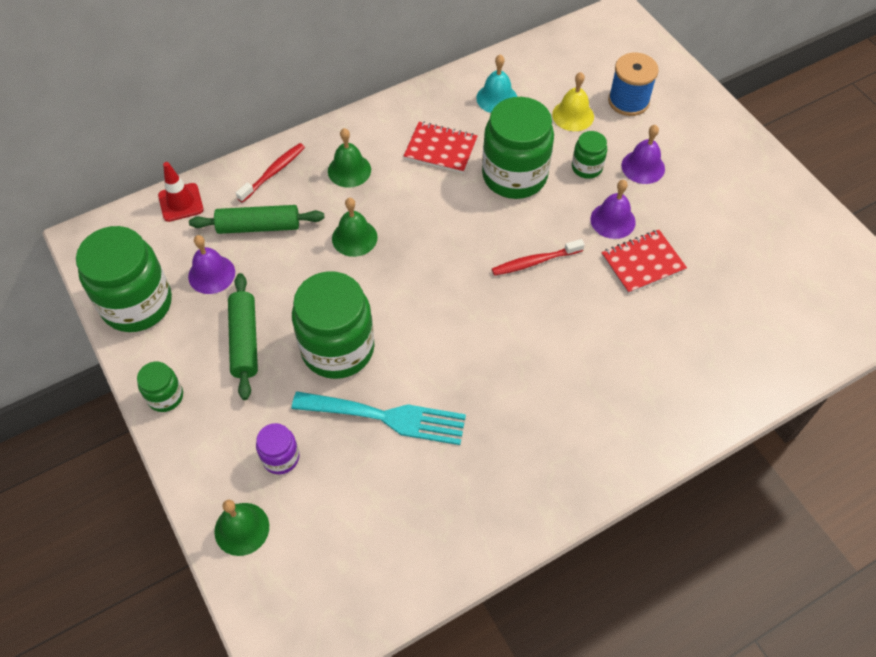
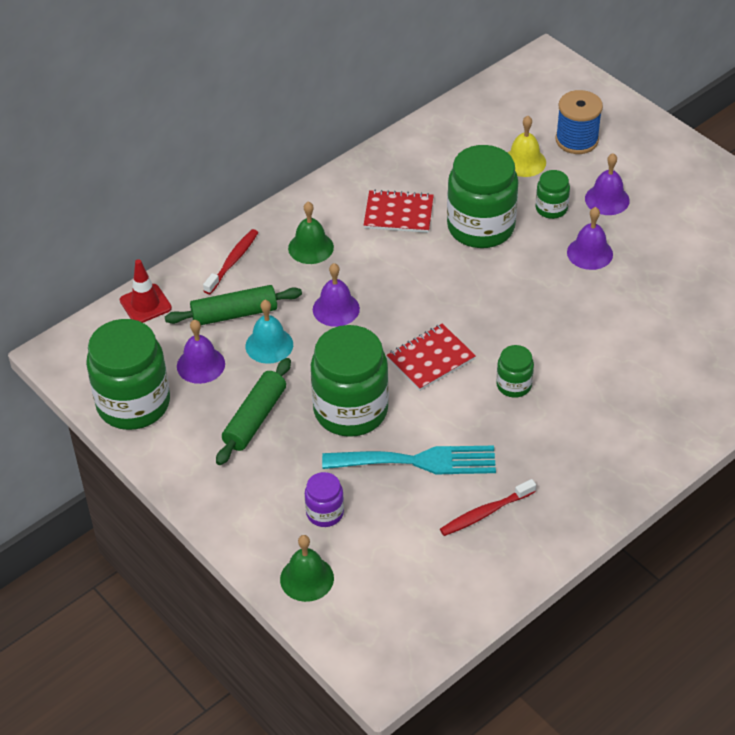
camera: 10 degrees left, 10 degrees down
(165, 396) = (192, 480): green jar -> green jar (514, 385)
(245, 340) = (255, 418): green rolling pin -> green rolling pin turned 45 degrees clockwise
(354, 238) = (336, 309): green bell -> purple bell
(497, 98) = (442, 157): turquoise bell -> turquoise bell (269, 345)
(534, 262) = (523, 302): red toothbrush -> red toothbrush (485, 513)
(642, 263) = (628, 287): red notebook -> red notebook (430, 359)

